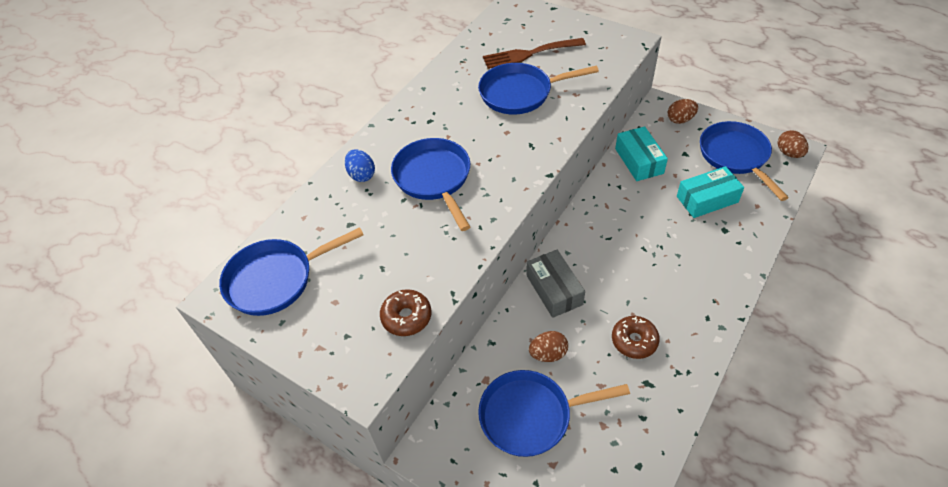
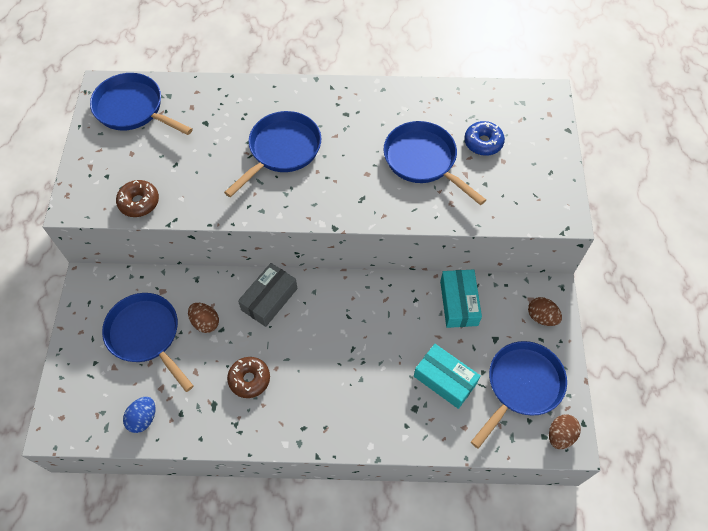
camera: 55 degrees right, 10 degrees up
(361, 175) = (258, 102): blue egg -> blue egg (143, 418)
(529, 54) = (483, 142): brown fork -> blue donut
(639, 161) = (458, 303): turquoise box -> turquoise box turned 45 degrees counterclockwise

